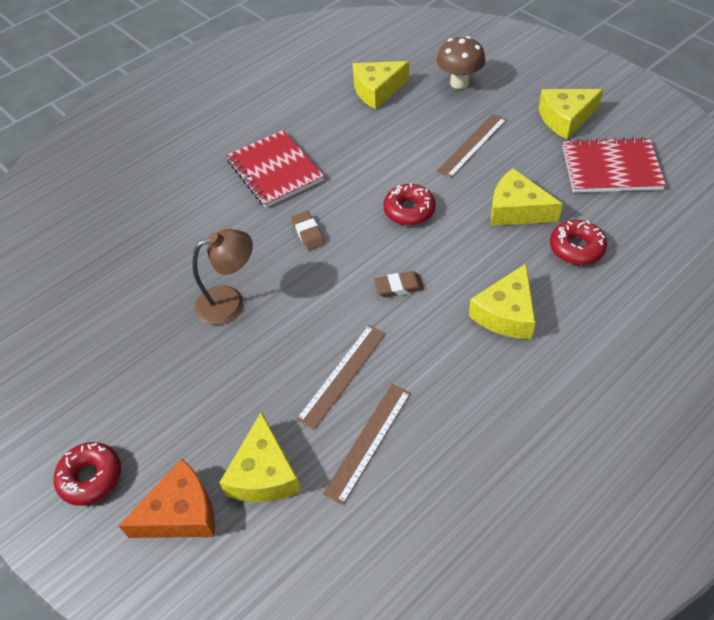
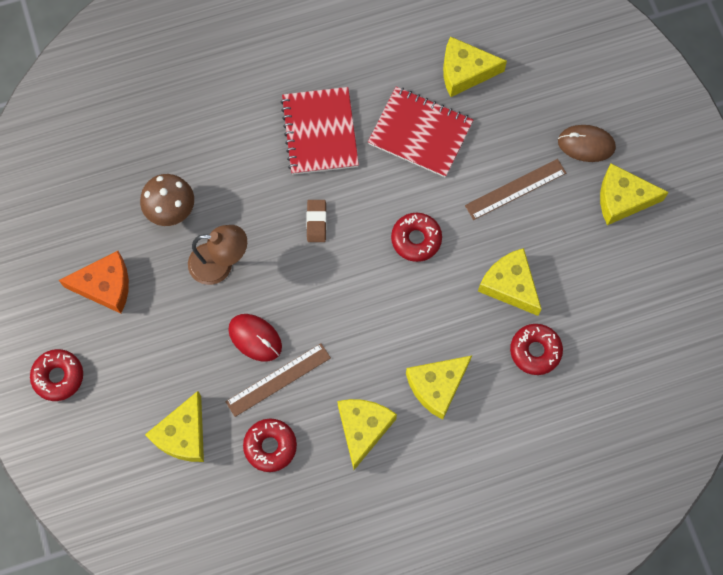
camera: 20 degrees right, 20 degrees up
(181, 513) = (112, 437): orange cheese -> orange cheese (105, 286)
(298, 348) = (255, 338): none -> red mouse
(368, 442) = (270, 446): brown ruler -> red donut
(399, 287) = (364, 317): brown eraser -> none
(457, 381) = (363, 429): none -> yellow cheese
(459, 83) = (550, 100): brown mushroom -> brown mushroom (171, 211)
(508, 97) = (586, 144): none -> brown mouse
(611, 168) = (624, 279): red notebook -> red notebook (420, 133)

